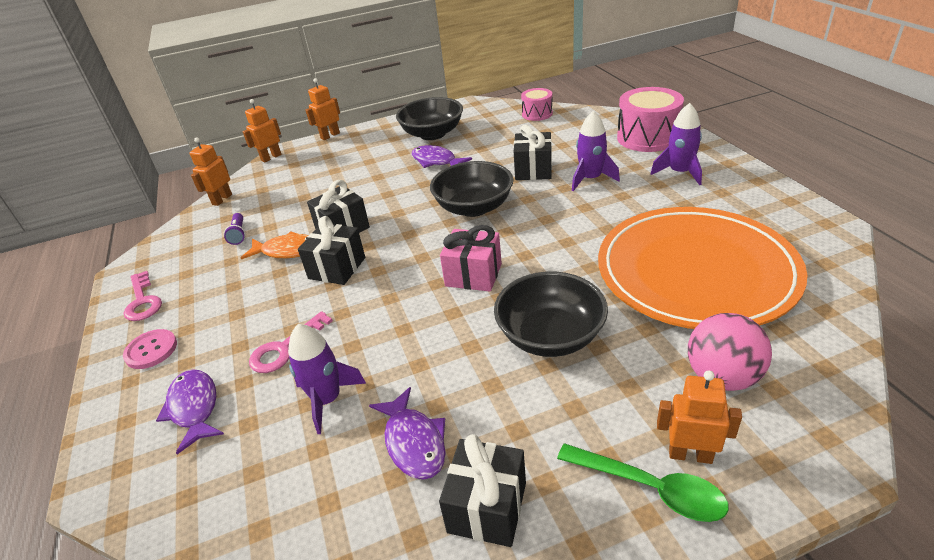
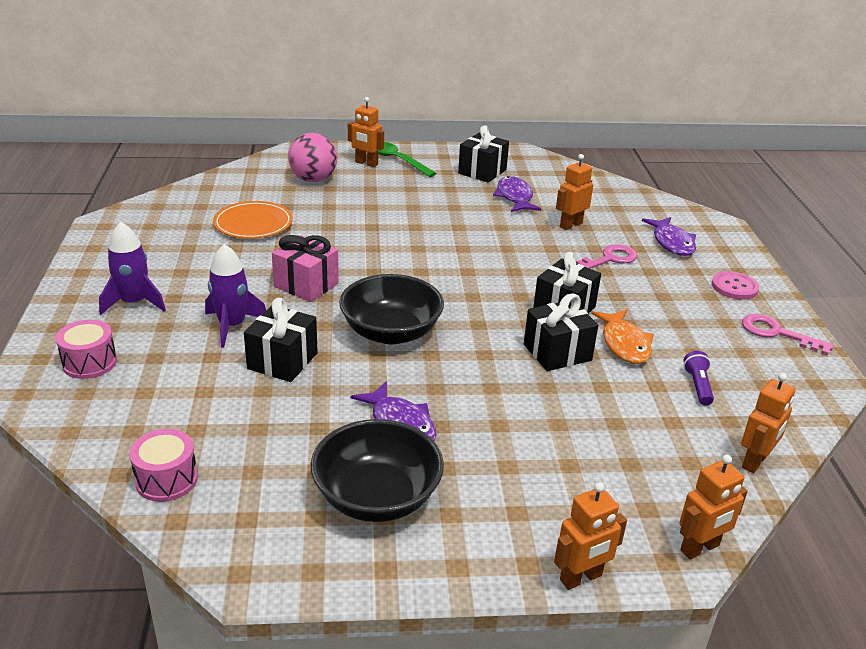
camera: 170 degrees left, 5 degrees down
(143, 301) = (777, 333): pink key -> pink key turned 45 degrees counterclockwise
(287, 251) = (624, 344): orange fish -> orange fish turned 120 degrees counterclockwise
(327, 400) = (570, 225): purple rocket -> orange robot
(473, 275) = (431, 268): pink gift -> pink gift (306, 285)
(550, 336) = (398, 218): black bowl -> none
(647, 137) = (89, 363): pink drum -> pink drum, size x0.57
(695, 272) = (253, 224): orange plate -> orange plate, size x0.47

